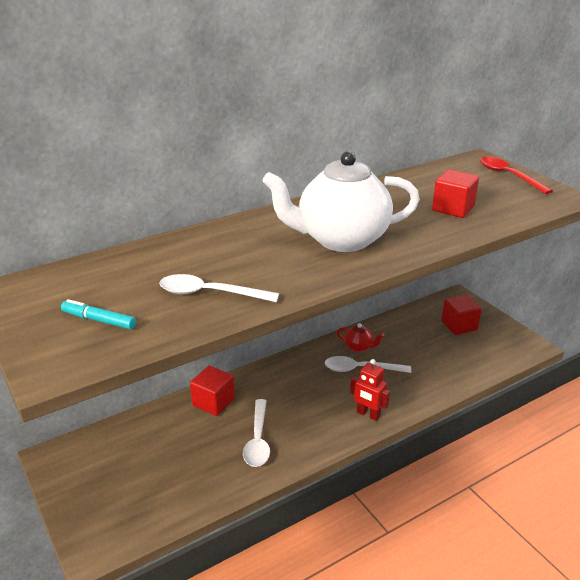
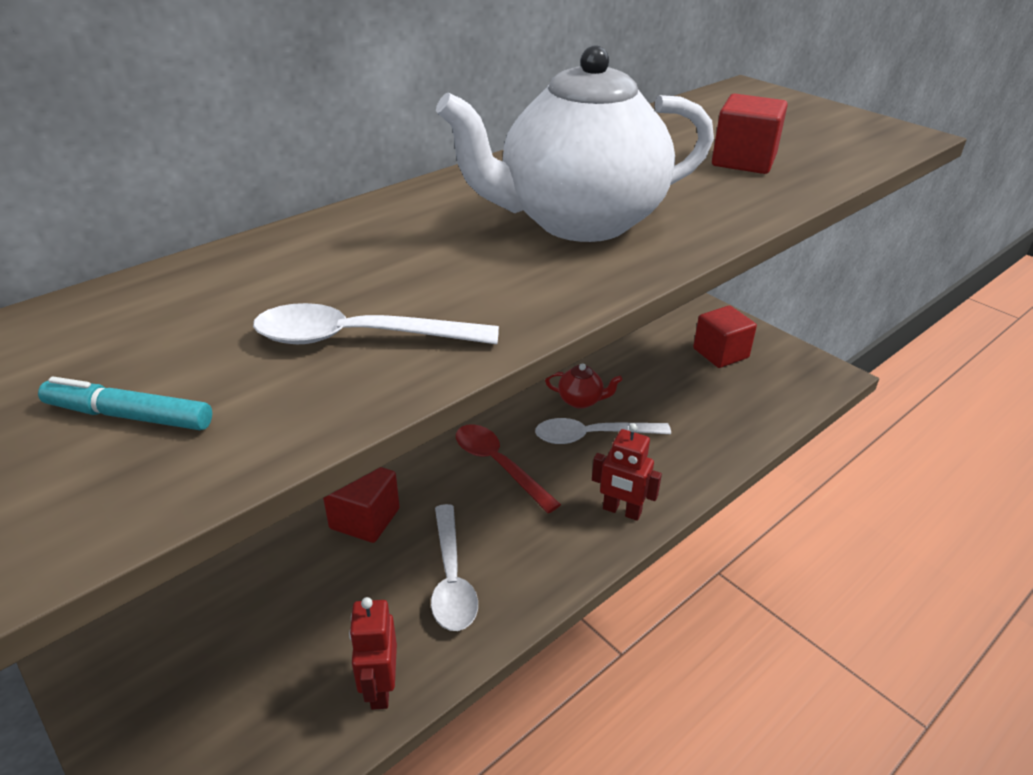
camera: 10 degrees left, 5 degrees up
(207, 491) = (380, 688): none -> red robot
(508, 176) = (803, 109): red spoon -> red spoon (498, 465)

